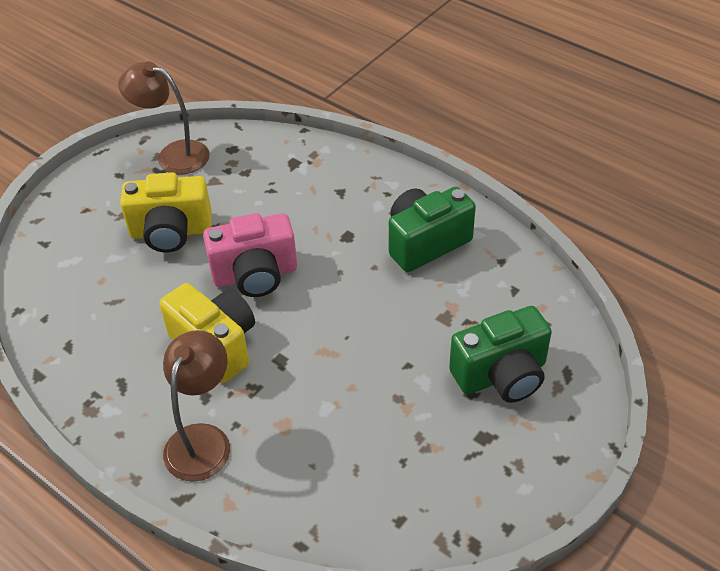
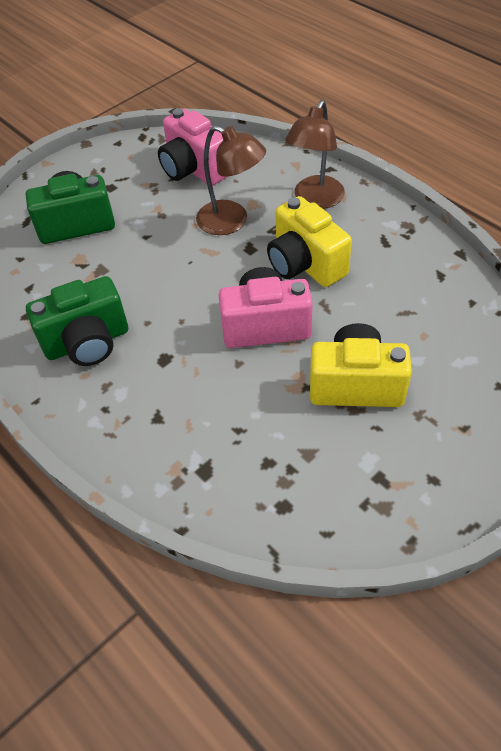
camera: 170 degrees left, 5 degrees up
(173, 155) = (364, 506): brown lamp -> brown lamp (231, 222)
(374, 480) = (194, 169): none -> pink camera

